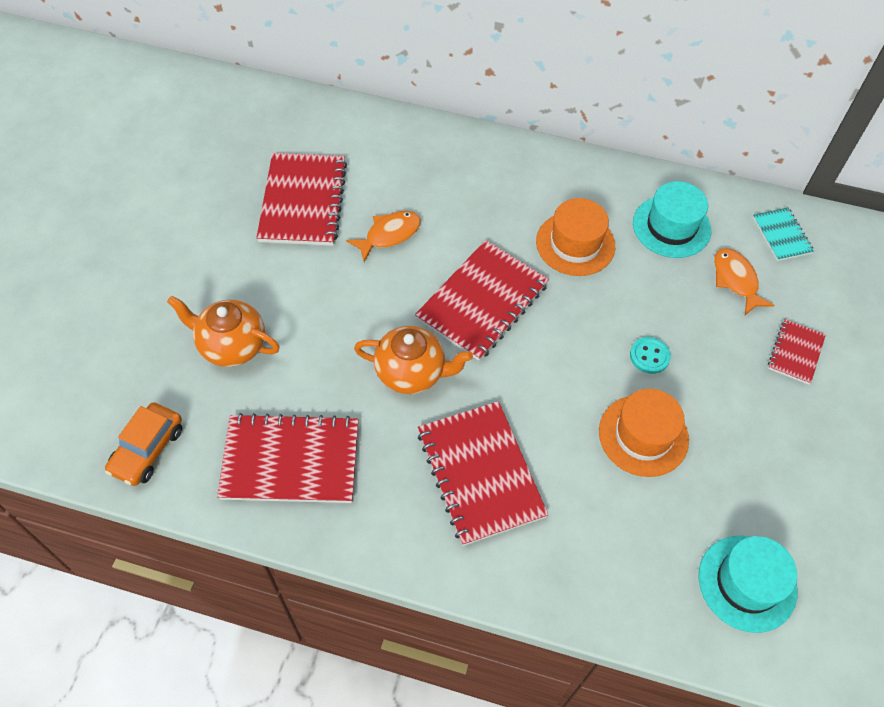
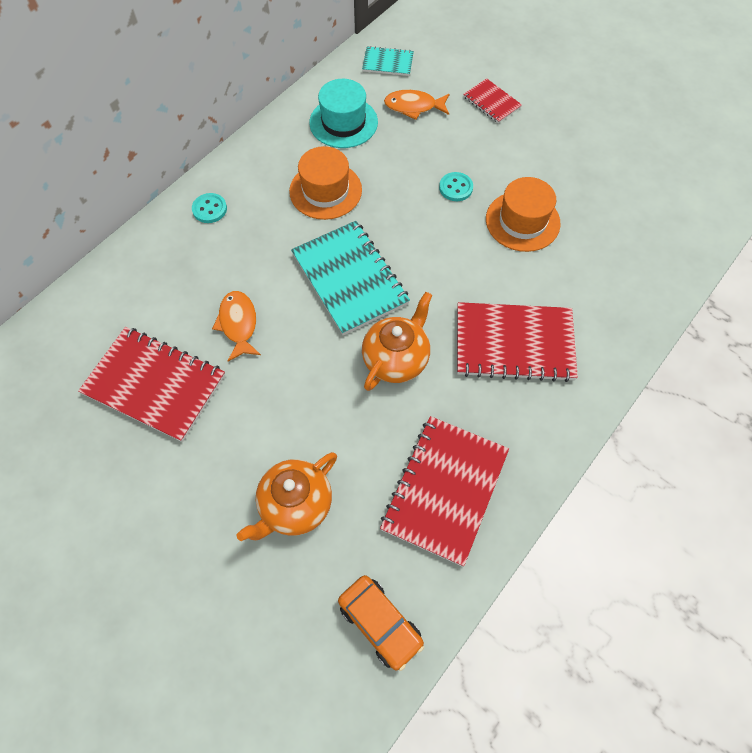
camera: 65 degrees left, 5 degrees up
(482, 302) = (350, 279): red notebook -> turquoise notebook
(500, 164) = (209, 209): none -> turquoise button
(747, 583) = (659, 212): turquoise hat -> none

